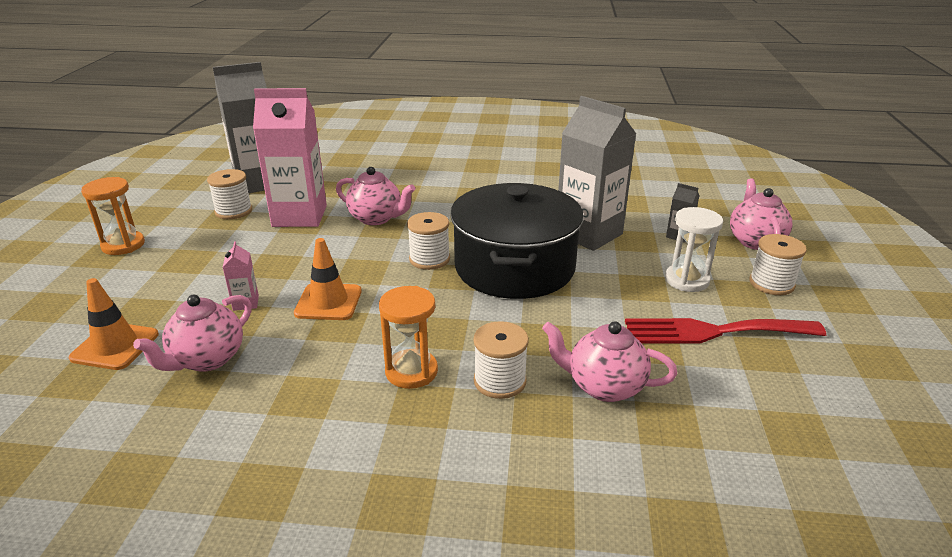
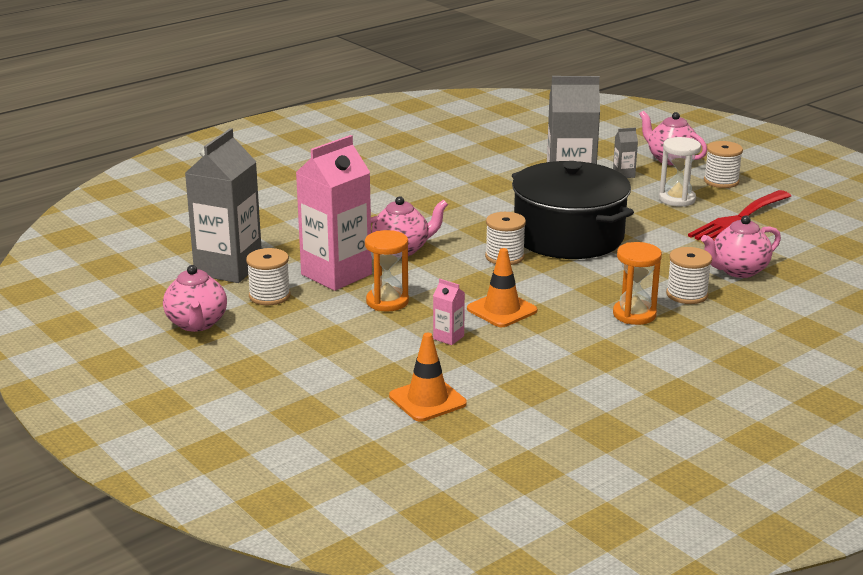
camera: 45 degrees left, 5 degrees down
(123, 245) = (245, 357): orange hourglass -> orange hourglass (387, 301)
(207, 359) = (506, 372): pink teapot -> pink teapot (197, 324)

